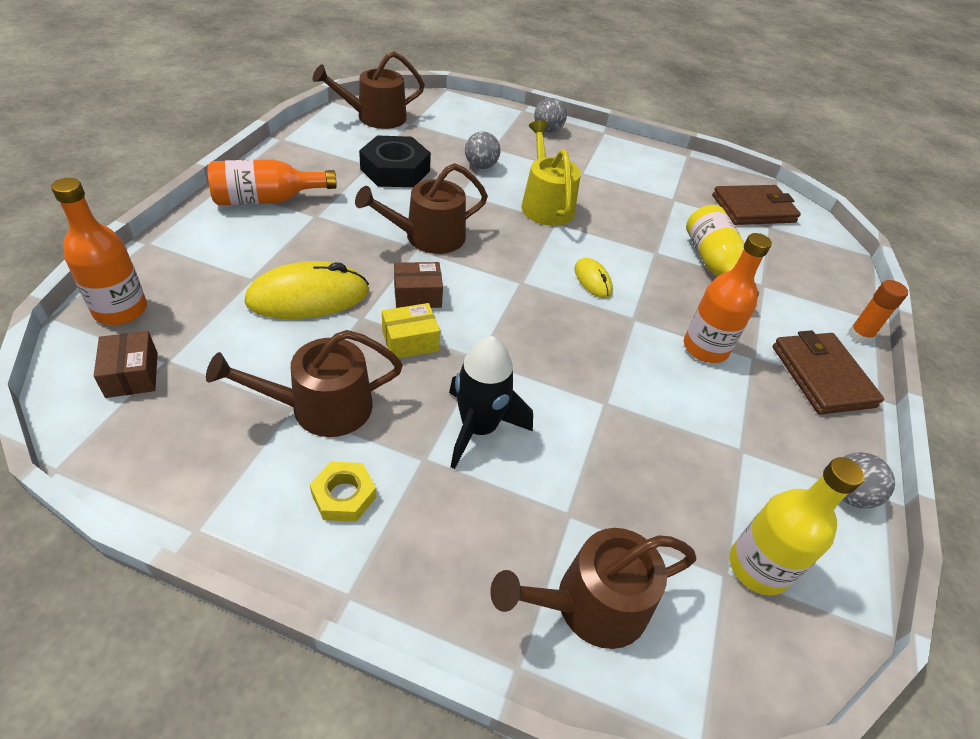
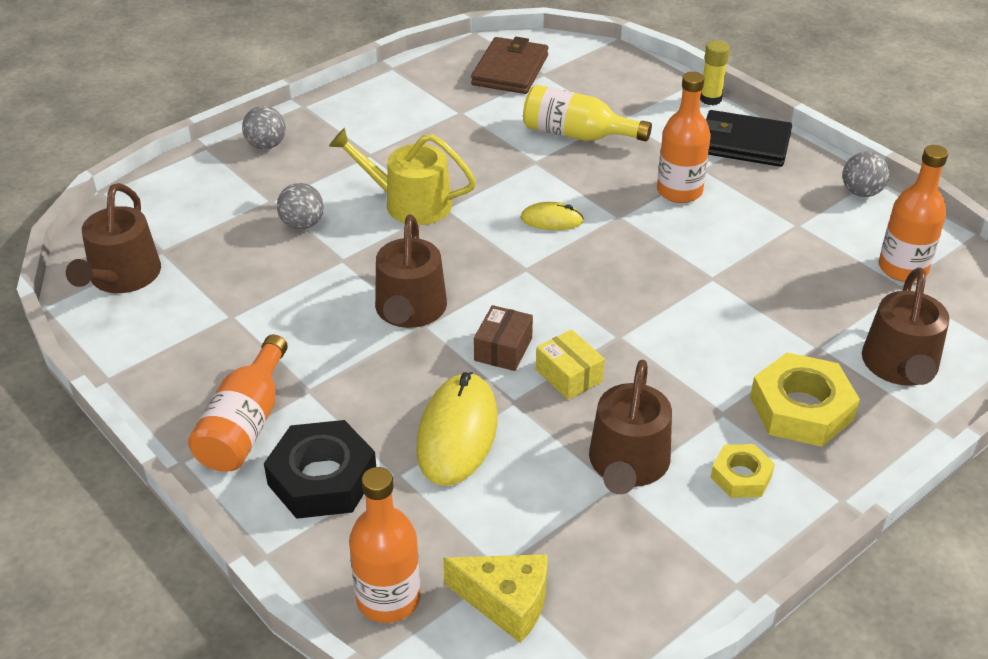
camera: 55 degrees left, 5 degrees down
(132, 374) = (506, 602): brown box -> yellow cheese
(395, 170) = (259, 296): black nut -> black nut (322, 478)
(410, 341) = (569, 375): yellow box -> yellow box turned 45 degrees counterclockwise
(466, 523) = (801, 409): none -> yellow nut
(479, 428) = (704, 366): black rocket -> none
(758, 567) = (902, 268): yellow bottle -> orange bottle
(822, 376) = (743, 143): brown wallet -> black wallet
(859, 335) = (710, 99): orange glue stick -> yellow glue stick

